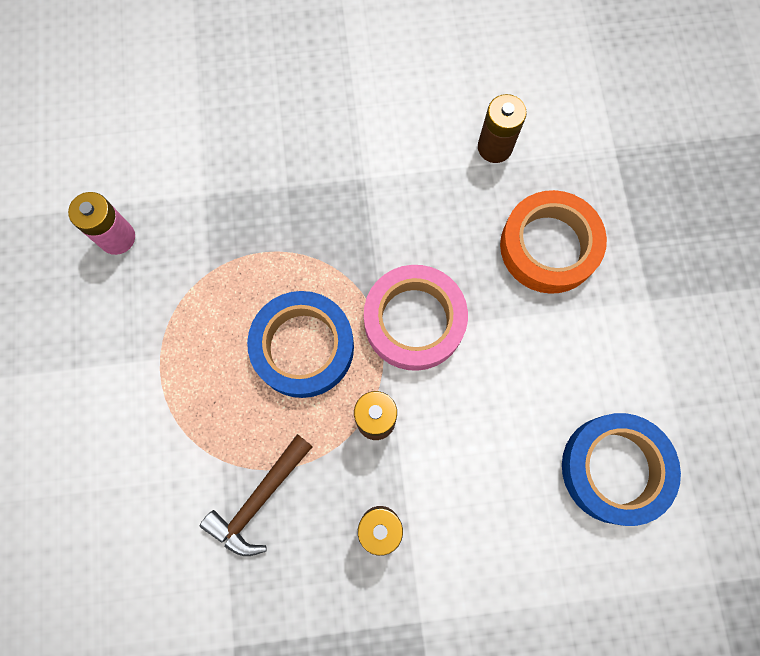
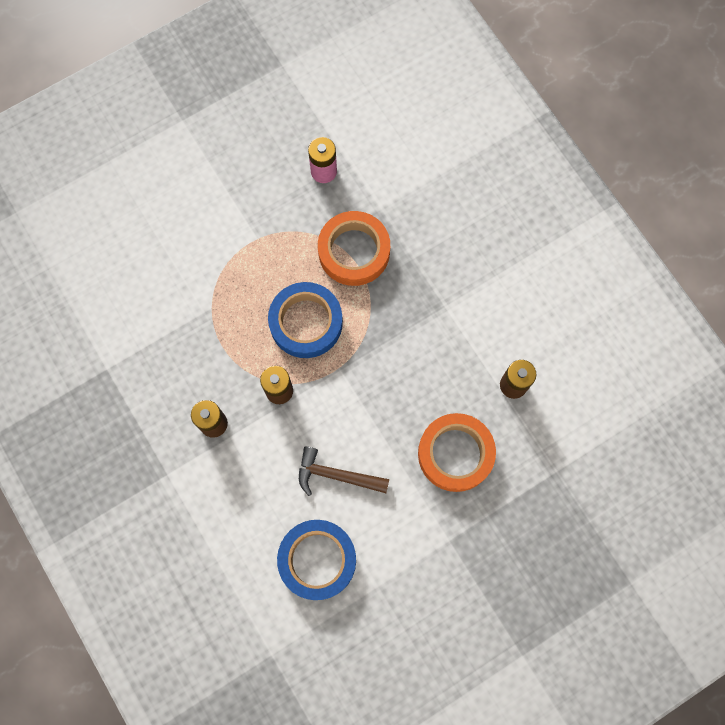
camera: 65 degrees right, 0 degrees up
(241, 248) = (354, 251): none -> orange tape
(259, 500) = (197, 342): brown hammer -> brown hammer (336, 475)
(414, 321) = (357, 385): pink tape -> none

